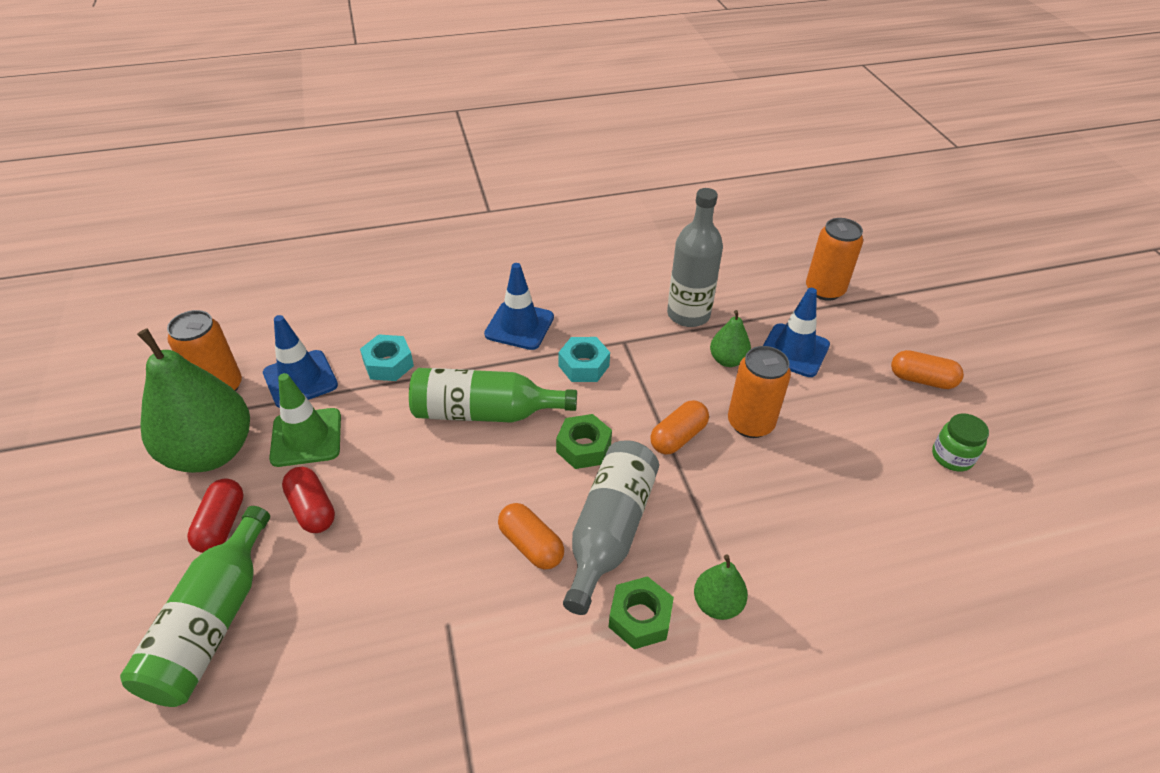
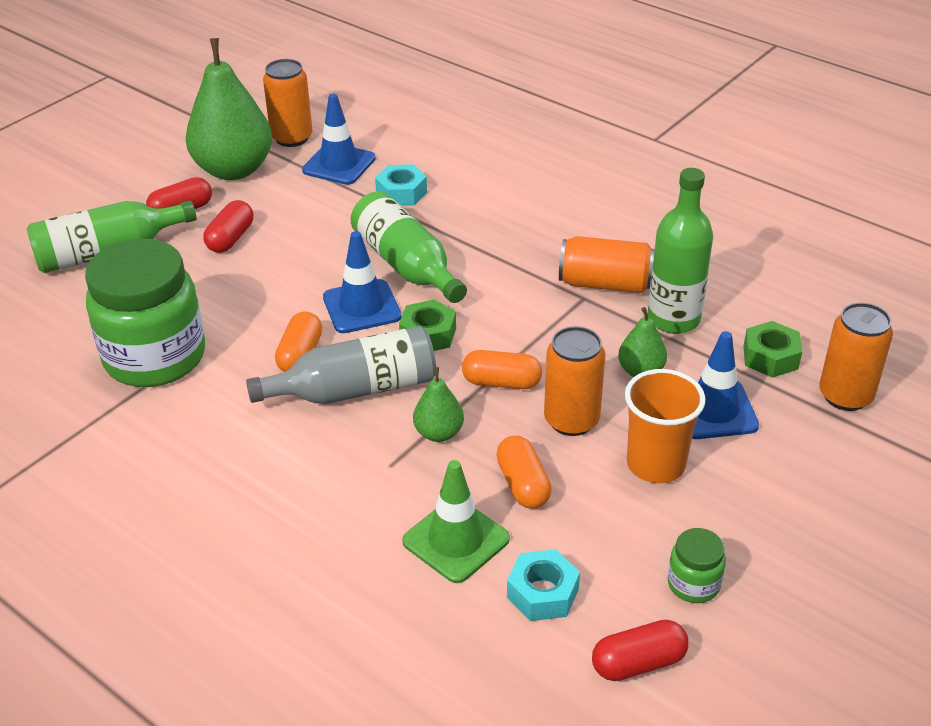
camera: 55 degrees right, 5 degrees down
(306, 437) = (289, 199): green traffic cone -> green traffic cone (456, 540)
(425, 664) = (155, 357): none -> green jar
(519, 326) = (527, 232): blue traffic cone -> blue traffic cone (362, 307)
(584, 366) = (523, 289): turquoise nut -> turquoise nut (542, 593)
(620, 323) = (605, 284): none -> orange can
(640, 618) = (287, 444): green nut -> green nut (770, 357)
(688, 314) = (673, 319): grey bottle -> green bottle
(717, 604) = (341, 483): green pear -> green pear (439, 433)
(826, 408) = (656, 464): none -> orange cup
(921, 380) = (790, 523): orange capsule -> orange capsule (523, 484)
(1011, 527) = (638, 663): none -> red capsule

